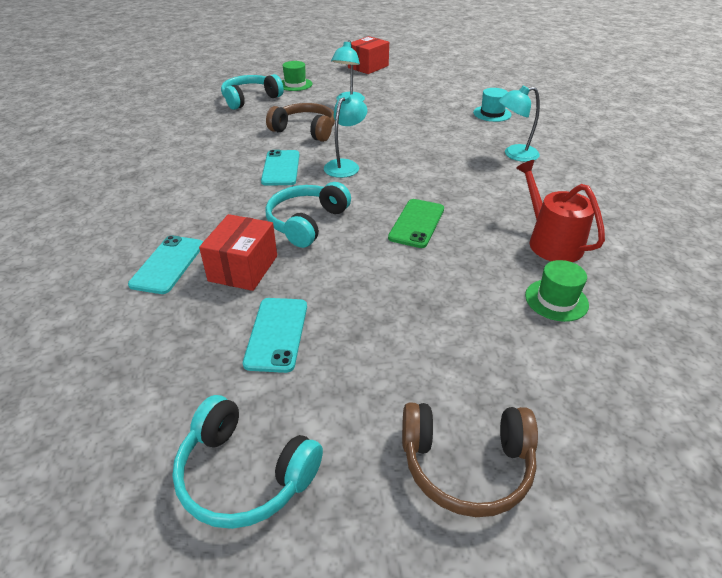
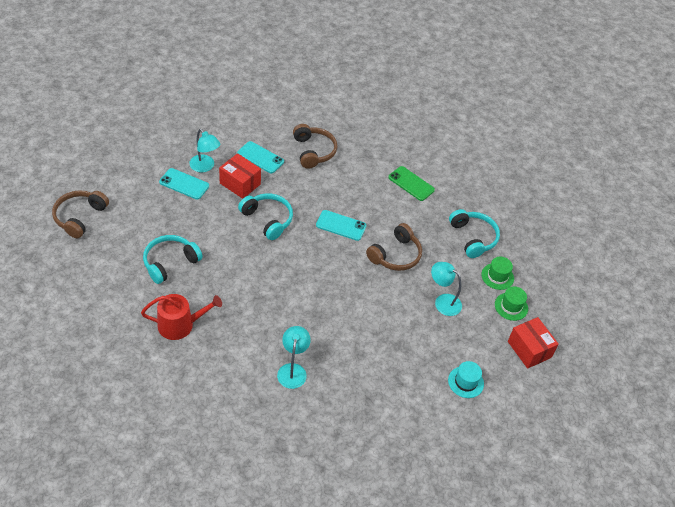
camera: 105 degrees right, 10 degrees up
(136, 218) = (313, 151): none -> brown headphones
(244, 474) = (121, 159): turquoise headphones -> turquoise headphones (170, 262)
(345, 165) = (328, 260): turquoise lamp -> turquoise lamp (205, 167)
(417, 223) = (237, 269): green phone -> green phone (411, 183)
(492, 114) = (373, 397): turquoise hat -> turquoise hat (465, 382)
(556, 300) = (135, 297): green hat -> green hat (511, 306)

